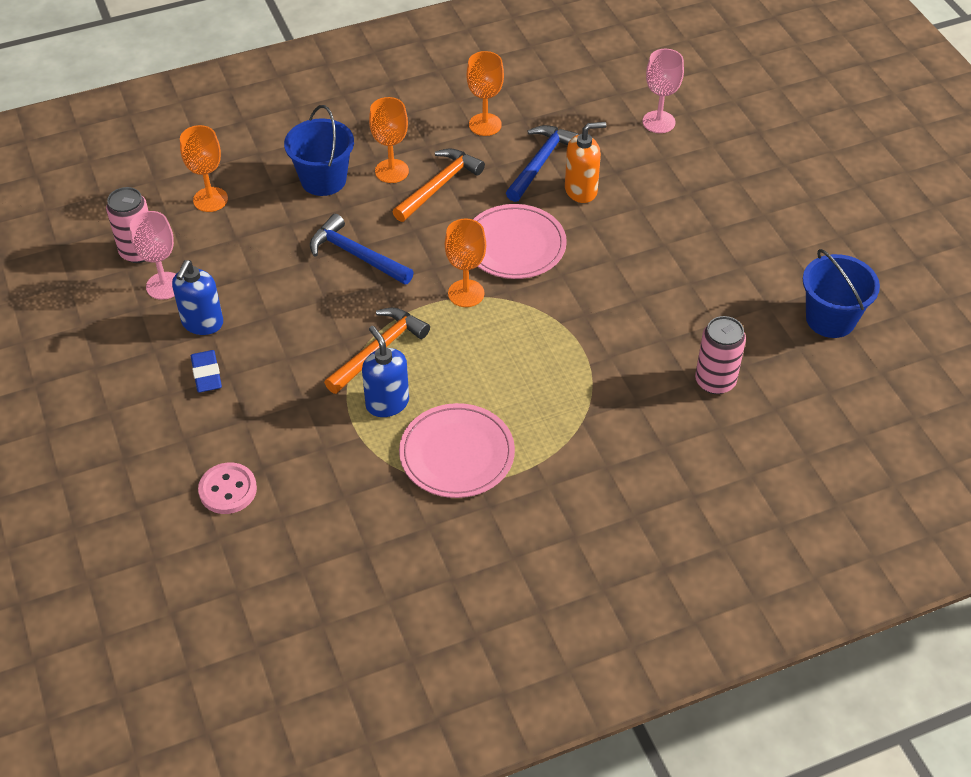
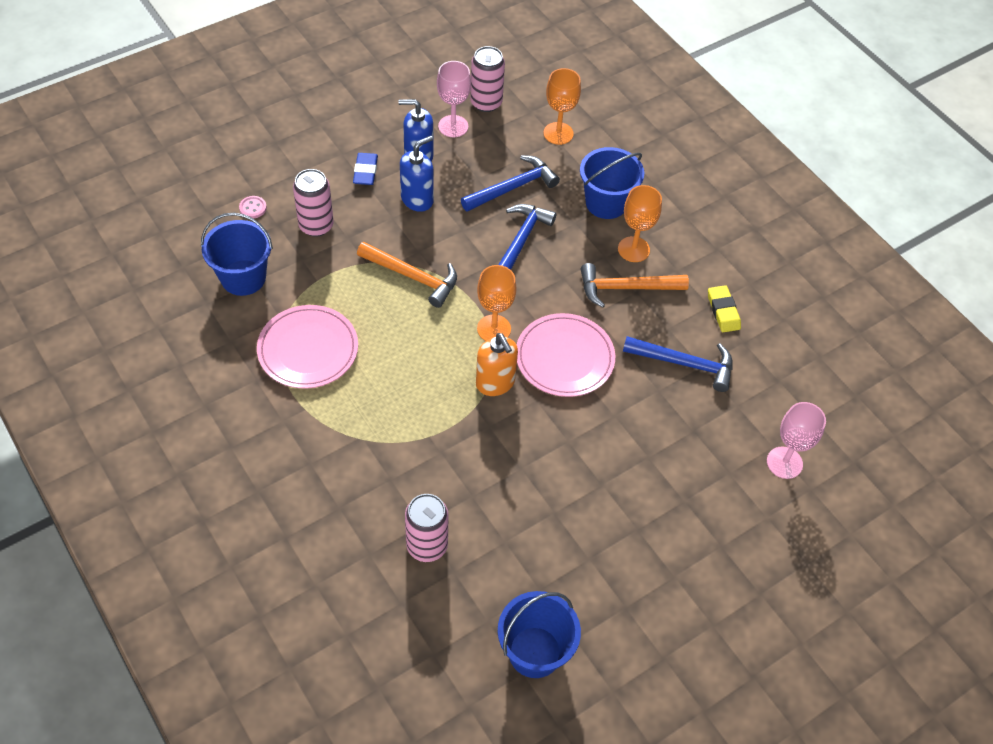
camera: 75 degrees right, 5 degrees up
(206, 374) = (365, 171): blue eraser -> blue eraser turned 60 degrees counterclockwise
(228, 490) = (253, 208): pink button -> pink button, size x0.59
(276, 429) = (316, 225): none -> pink can
(277, 249) = (513, 187): none -> blue hammer
(336, 507) = (243, 278): none -> blue bucket
(387, 403) = (356, 292): blue soap dispenser -> blue soap dispenser (417, 199)
(439, 186) = (626, 288): orange hammer -> orange hammer turned 150 degrees clockwise
(485, 124) = (723, 311): orange goblet -> yellow eraser
(581, 190) = (656, 403): orange soap dispenser -> orange soap dispenser (495, 383)

